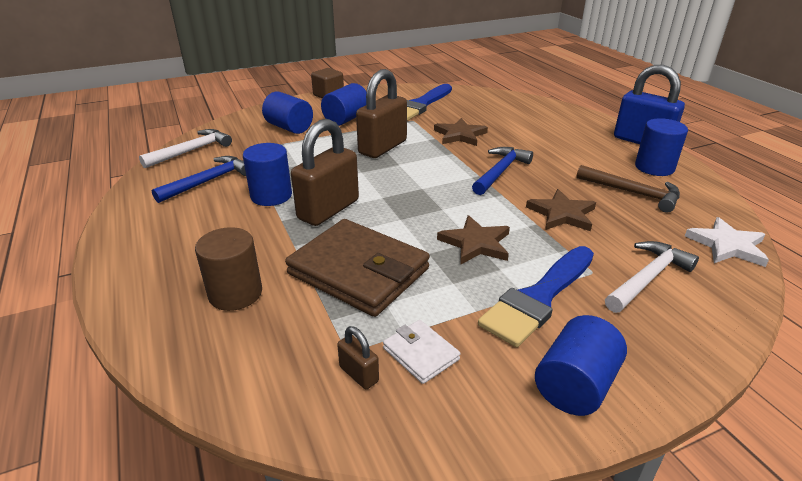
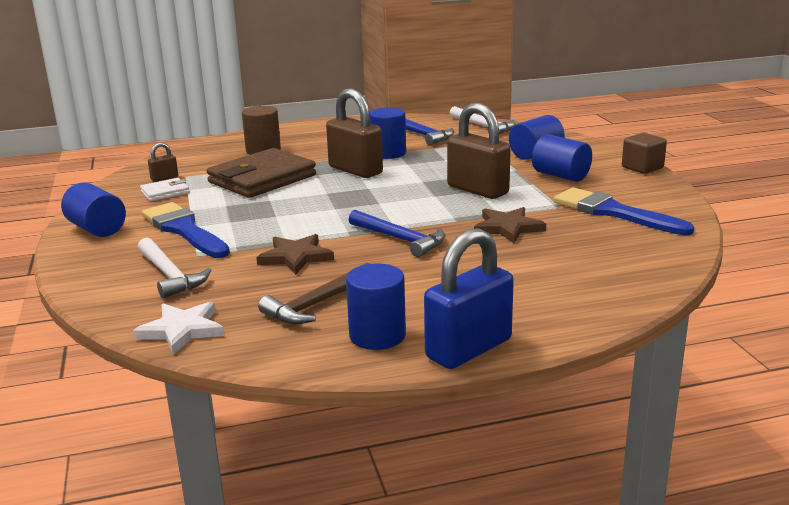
camera: 100 degrees right, 10 degrees down
(476, 243) = (271, 216): brown star -> none

